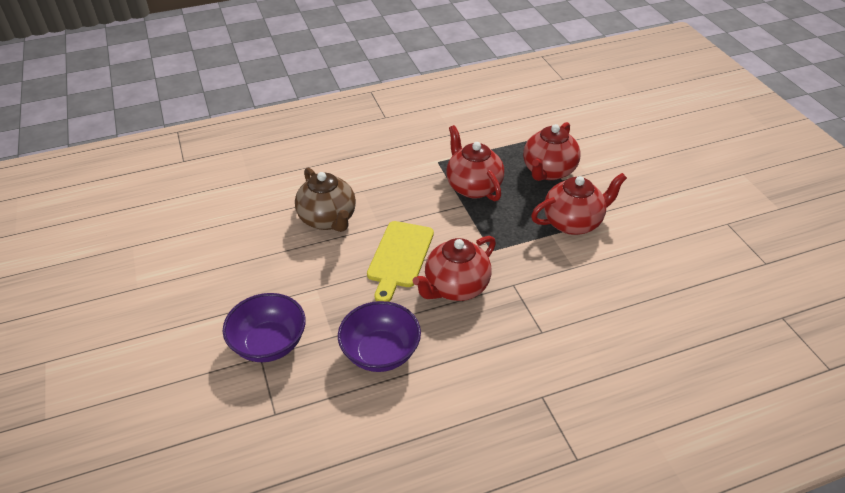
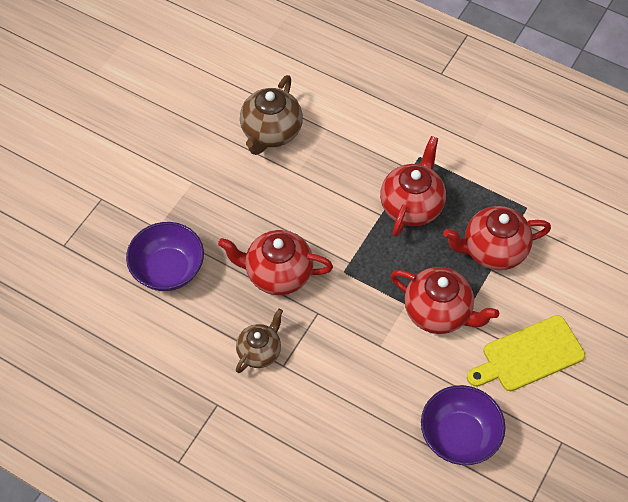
camera: 50 degrees right, 15 degrees up
(269, 343) = (117, 194): purple bowl -> purple bowl (459, 436)
(400, 257) = (275, 212): yellow cutting board -> yellow cutting board (529, 355)
(516, 339) = (260, 351): none -> brown teapot

